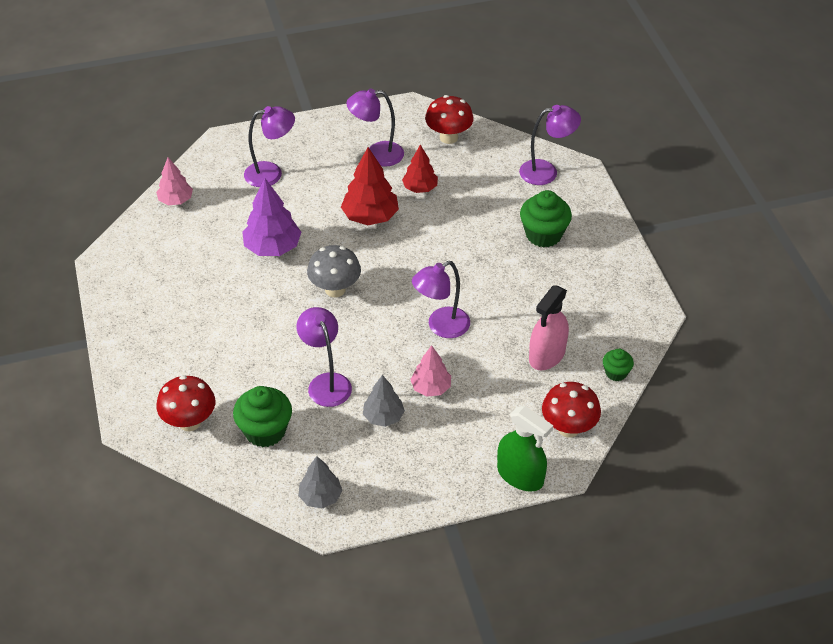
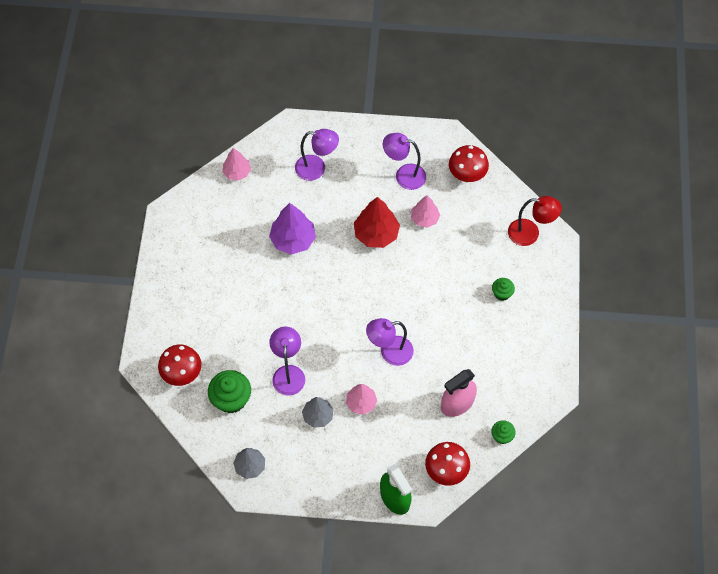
camera: 20 degrees right, 15 degrees up
(335, 289) = (325, 293): grey mushroom -> none
(420, 188) = (425, 218): red tree -> pink tree
(543, 234) = (502, 293): green cupcake -> green cupcake, size x0.55
(546, 171) = (530, 233): purple lamp -> red lamp

